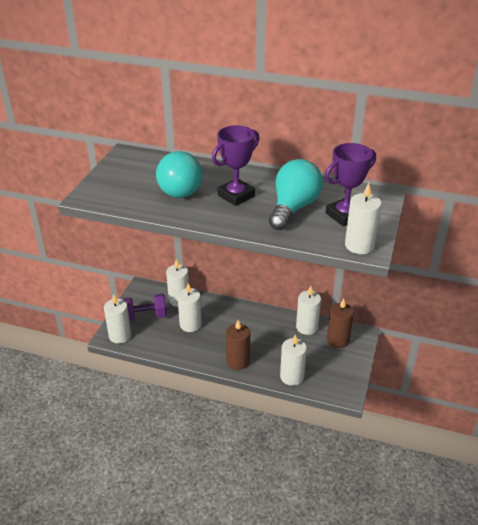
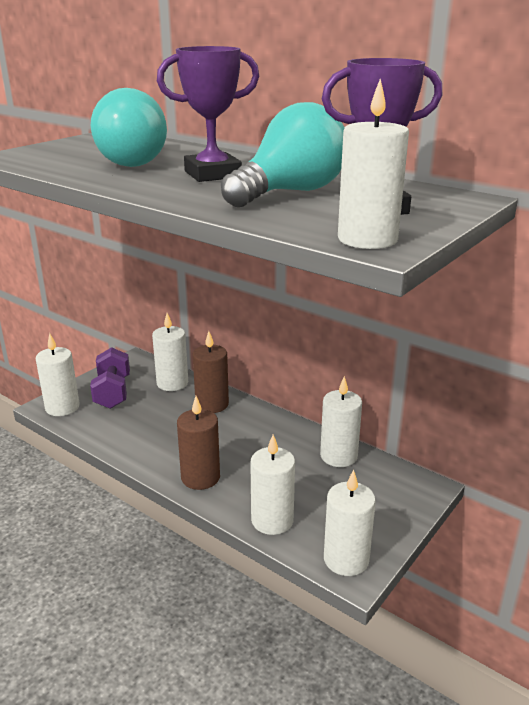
camera: 20 degrees right, 10 degrees down
(145, 316) = (113, 392): purple dumbbell -> purple dumbbell turned 75 degrees clockwise
(190, 324) = (166, 415): white candle -> white candle (346, 559)
(338, 340) = (381, 485): brown candle -> brown candle (212, 404)

